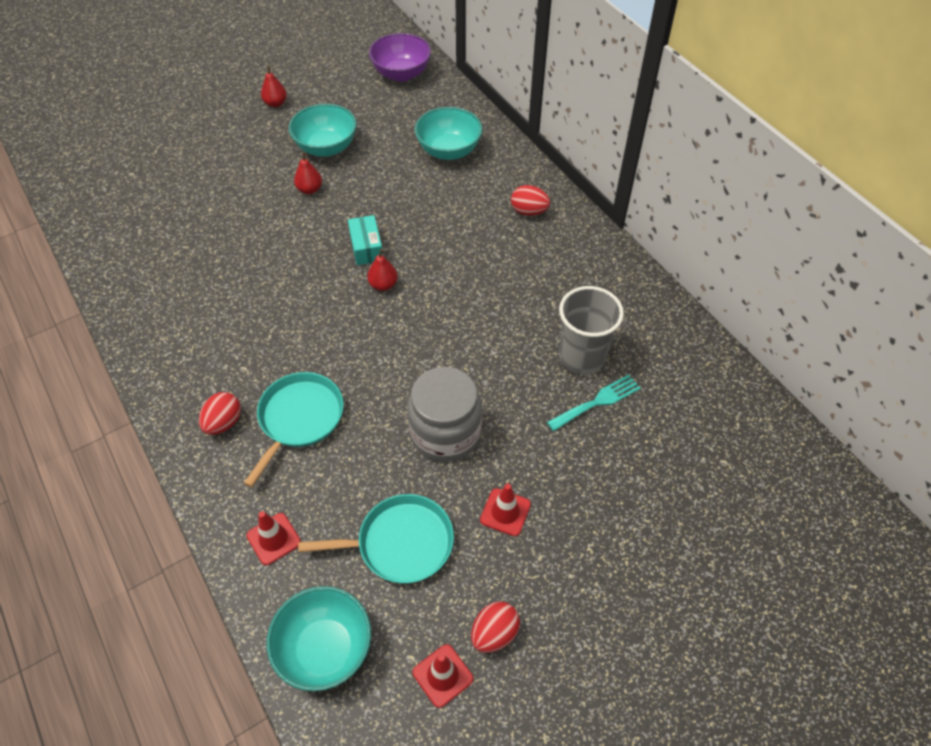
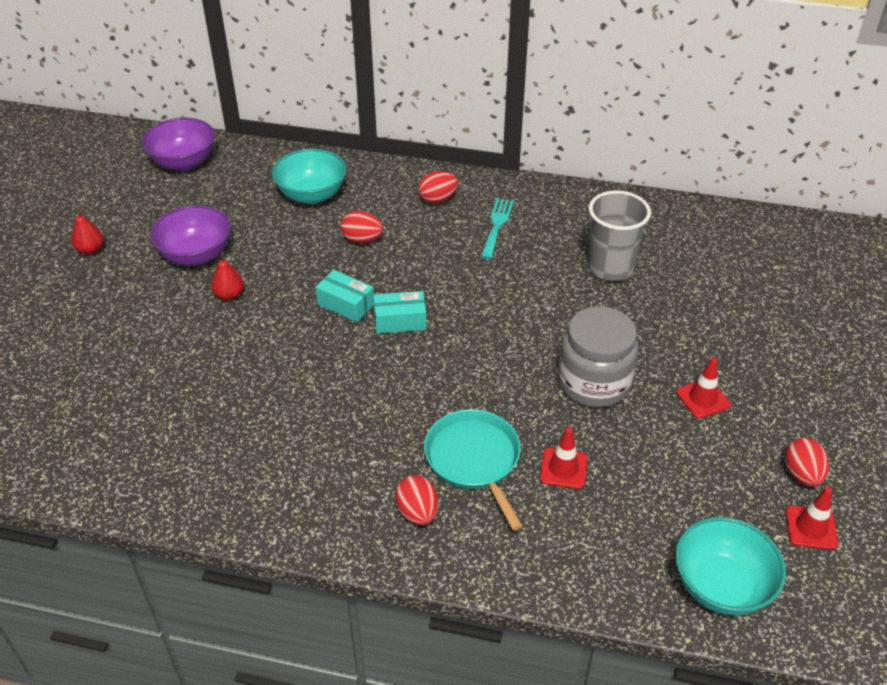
camera: 45 degrees left, 10 degrees down
(273, 539) = (580, 553): red traffic cone -> red traffic cone (563, 468)
(326, 147) = (196, 255): turquoise bowl -> purple bowl
(383, 285) = (400, 321): red pear -> turquoise box
(400, 543) = (668, 476): turquoise pan -> none
(437, 207) = (362, 240): none -> red egg
(597, 401) = (659, 287): turquoise fork -> turquoise fork (497, 225)

